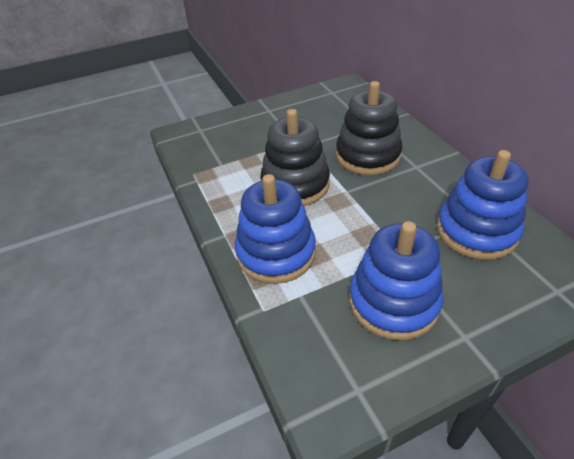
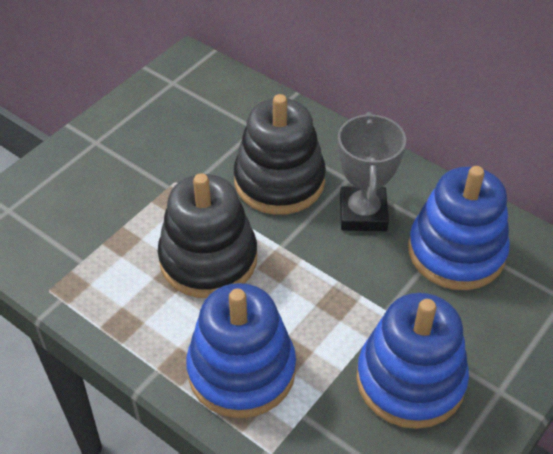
camera: 30 degrees left, 5 degrees up
(415, 188) = (363, 213): none -> grey trophy

